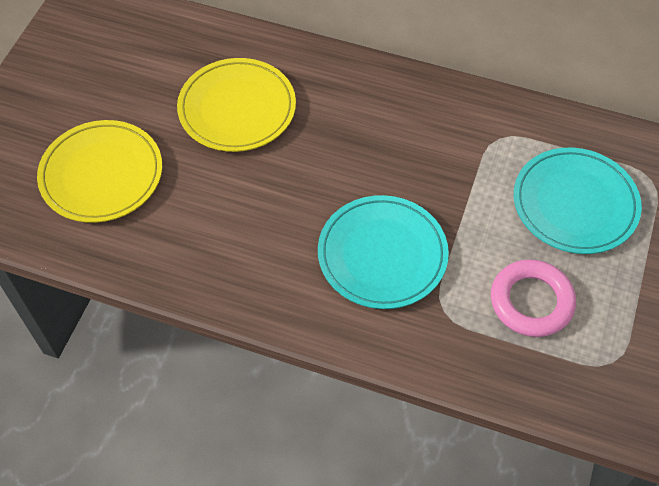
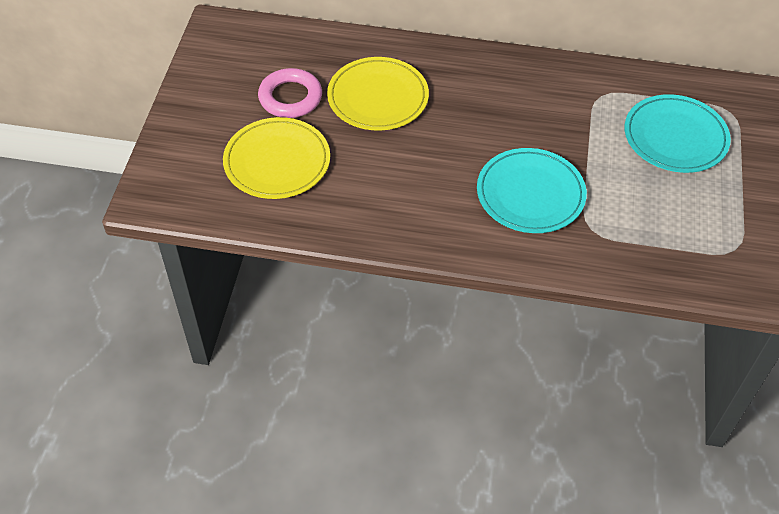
camera: 10 degrees left, 5 degrees down
(531, 301) = (659, 213): pink ring -> pink ring (290, 97)

